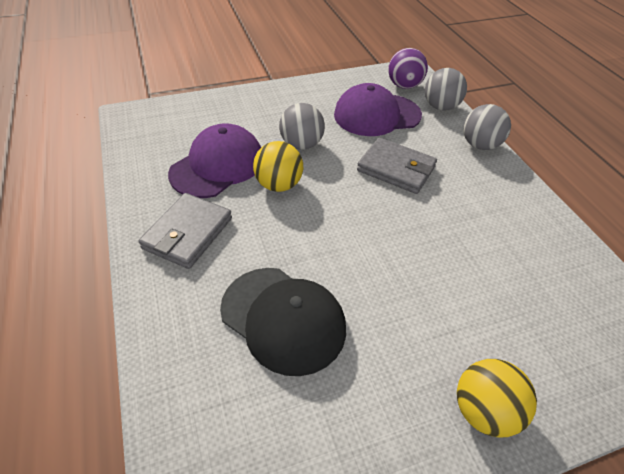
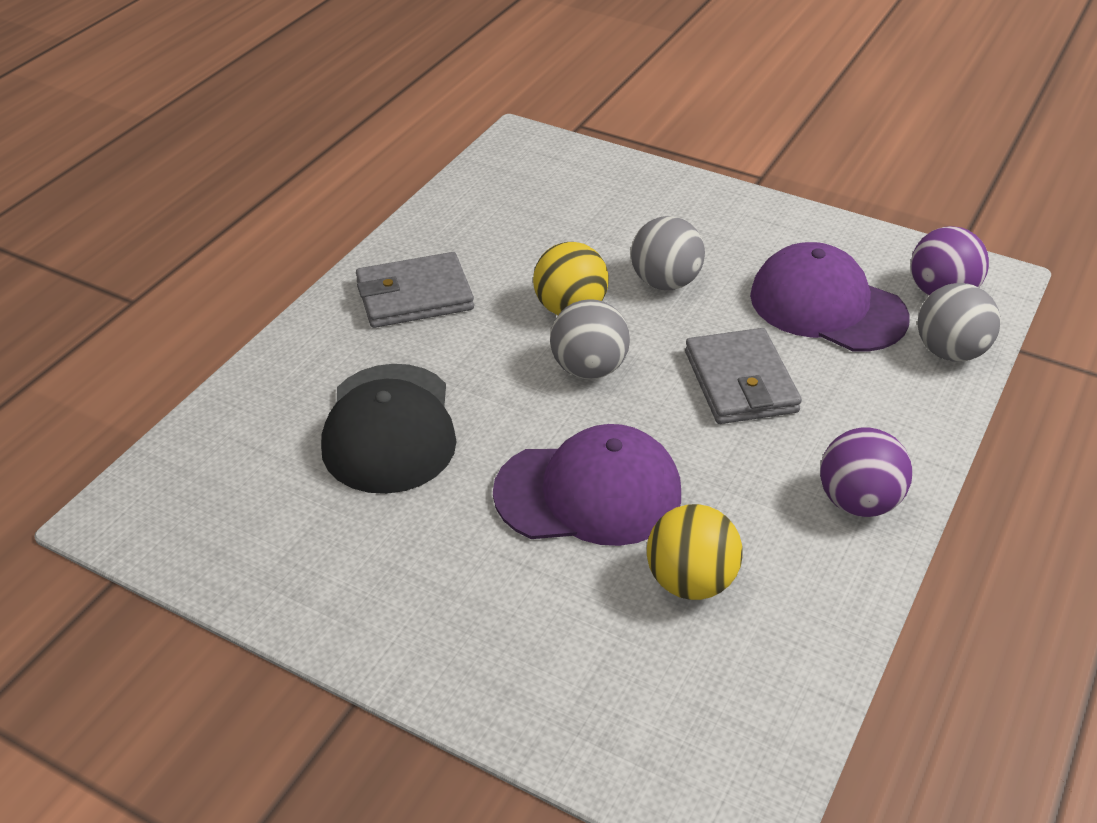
camera: 50 degrees right, 5 degrees down
(217, 166) = (535, 248): purple cap -> purple cap (588, 493)
(480, 145) = (919, 433): grey ball -> grey ball (589, 369)
(484, 411) = (446, 641): yellow ball -> yellow ball (690, 581)
(506, 188) = (858, 502): none -> purple ball

